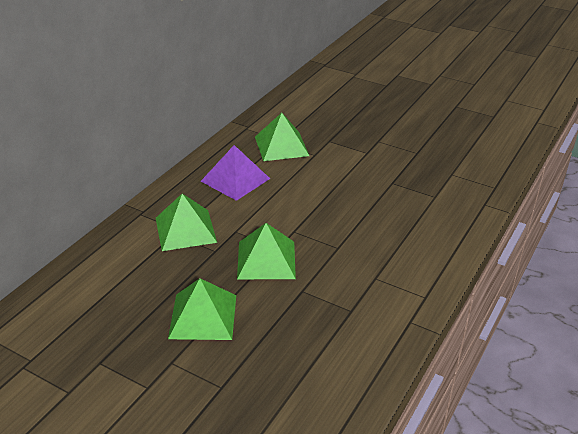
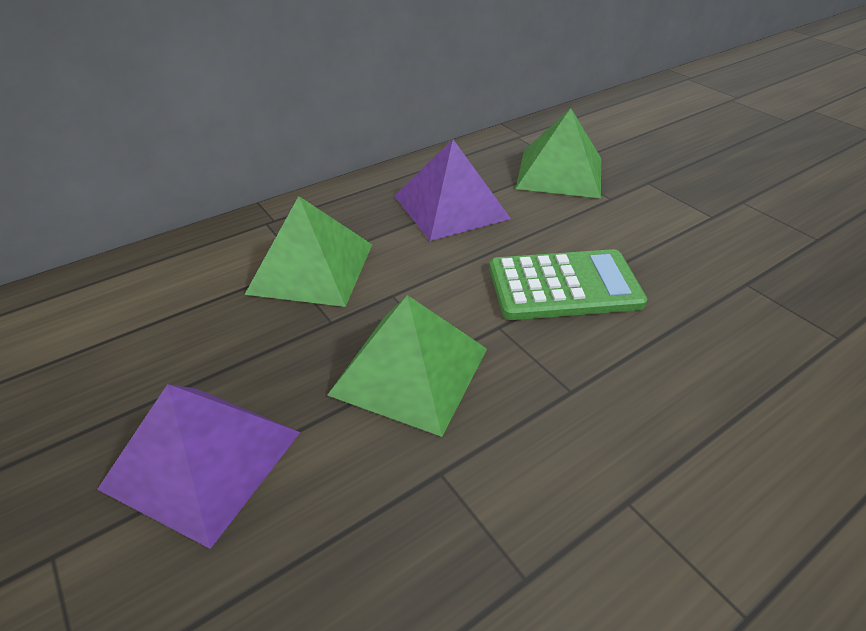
camera: 25 degrees right, 5 degrees up
(203, 316) = (203, 459): green pyramid -> purple pyramid
(313, 205) = (564, 286): none -> green calculator

